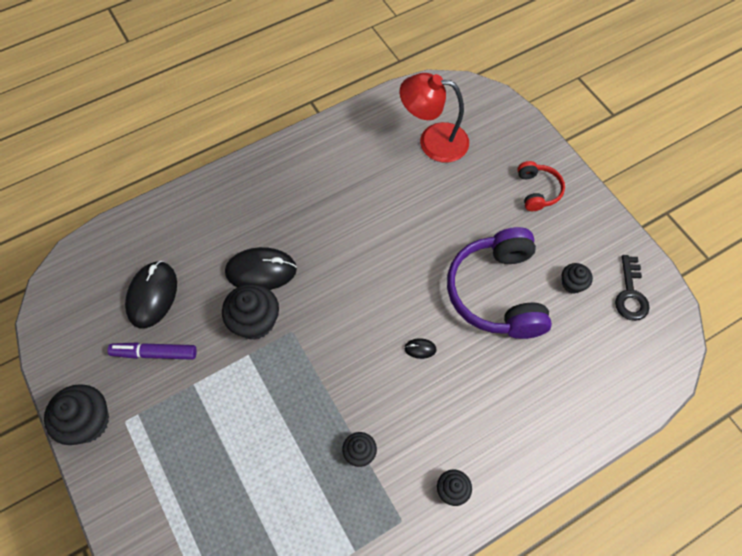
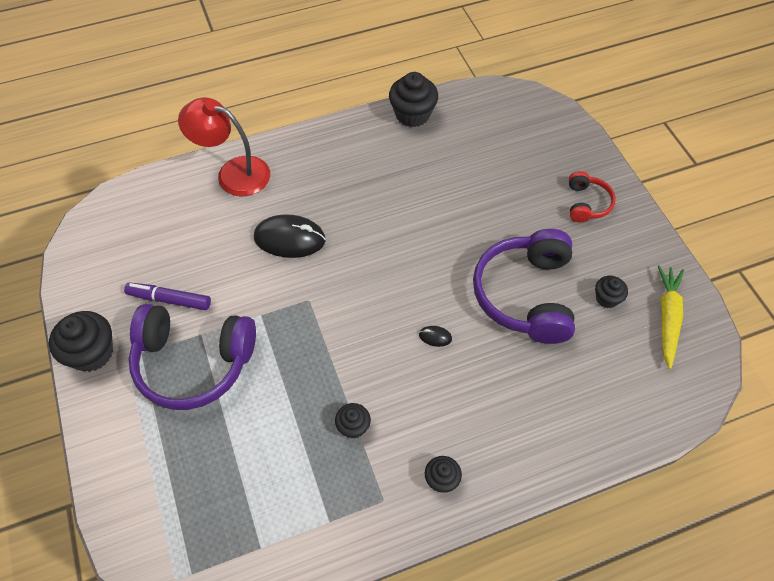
camera: 10 degrees right, 5 degrees down
(152, 295) = (179, 246): black mouse -> none
(192, 415) = (193, 362): none -> purple headphones
(255, 321) = (274, 285): black cupcake -> black cupcake (412, 114)
(433, 141) = (487, 142): red lamp -> red lamp (233, 173)
(630, 294) = (667, 317): black key -> yellow carrot

